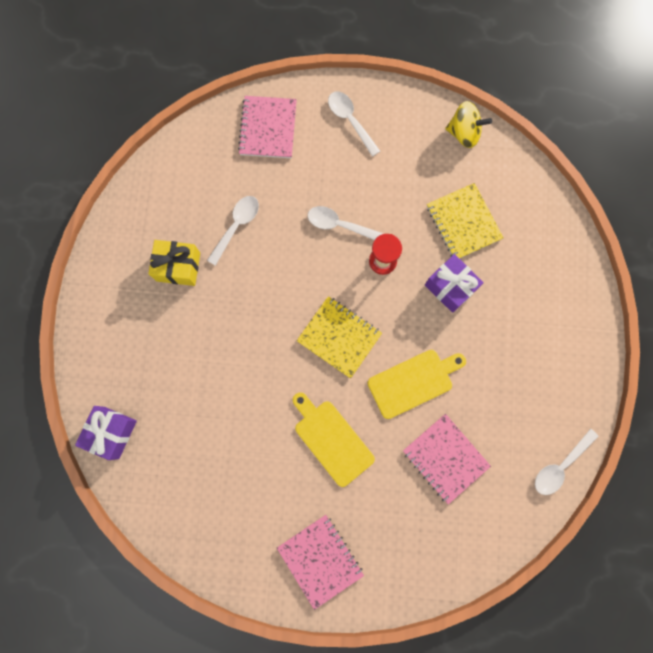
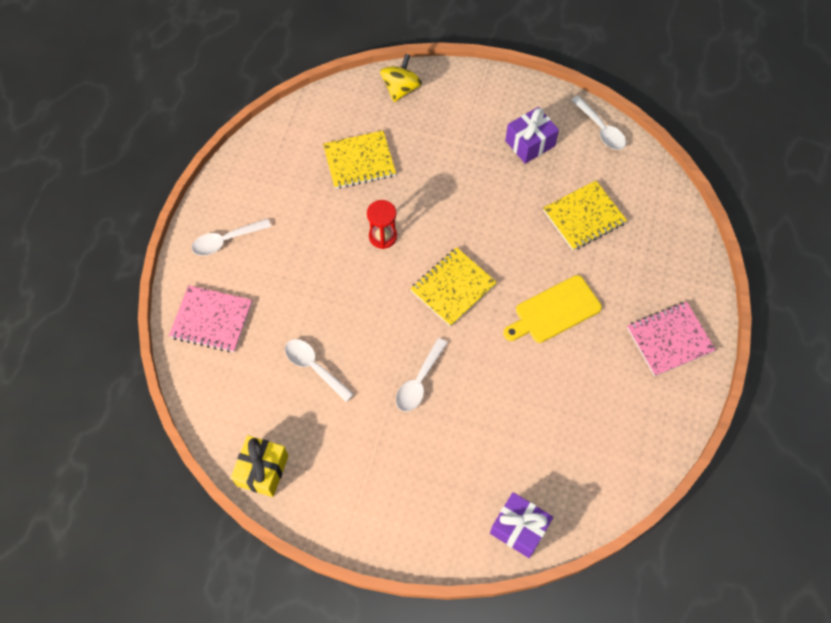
camera: 80 degrees left, 15 degrees down
(178, 267) = (346, 434): yellow gift -> yellow gift (262, 470)
(339, 225) = (336, 268): white spoon -> white spoon (419, 382)
(413, 382) = (508, 231): yellow cutting board -> none
(445, 458) = (584, 217): pink notebook -> yellow notebook
(450, 287) = (421, 183): purple gift -> purple gift (530, 143)
(464, 133) = (268, 144): yellow spinning top -> yellow spinning top (401, 89)

